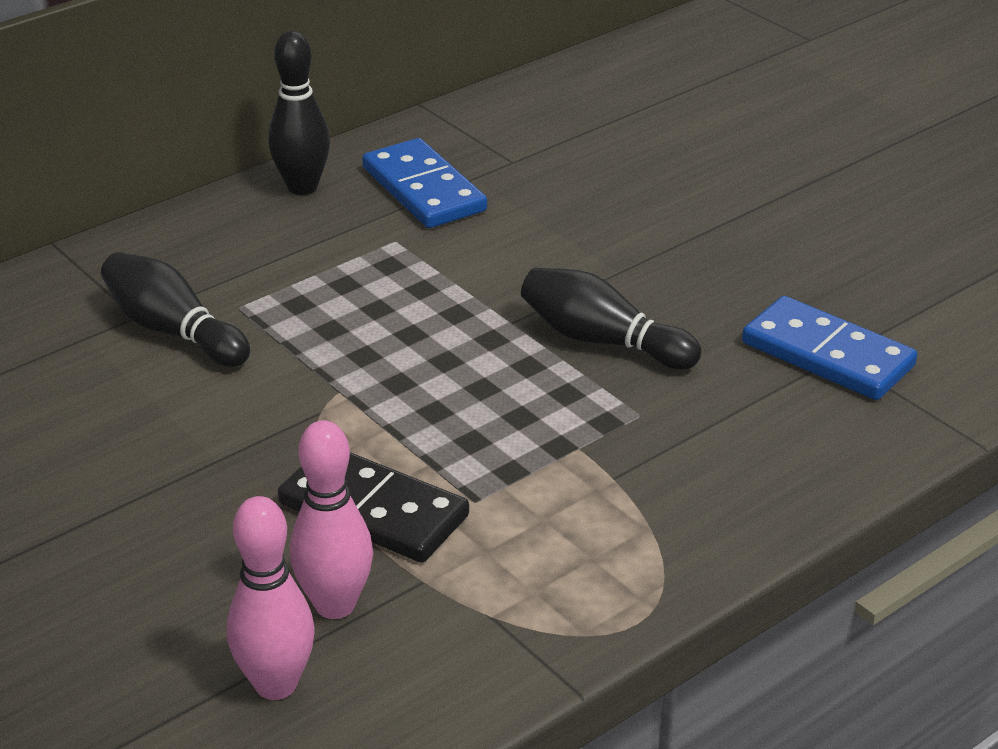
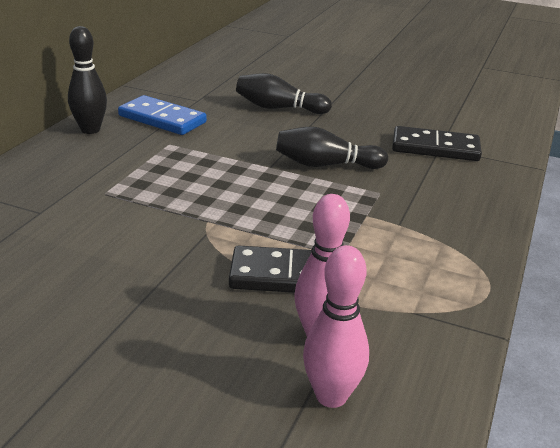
camera: 30 degrees left, 5 degrees down
(173, 331) = (73, 214): black bowling pin -> black bowling pin (279, 108)
(827, 354) = (435, 148): blue domino -> black domino

